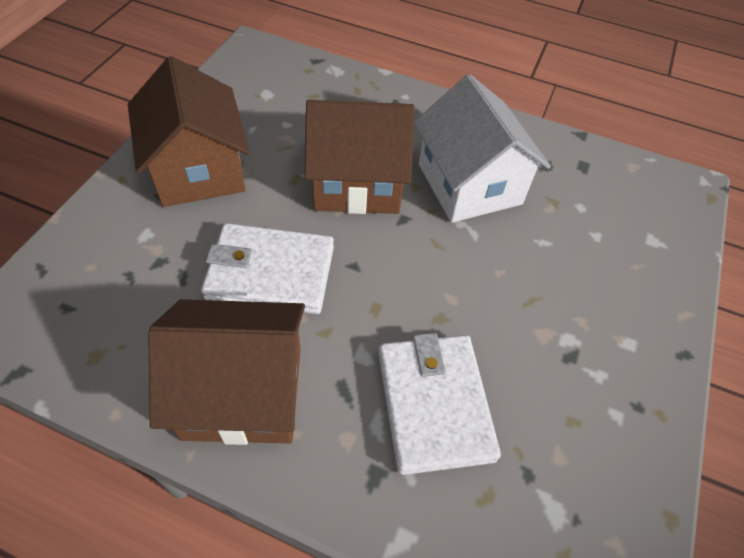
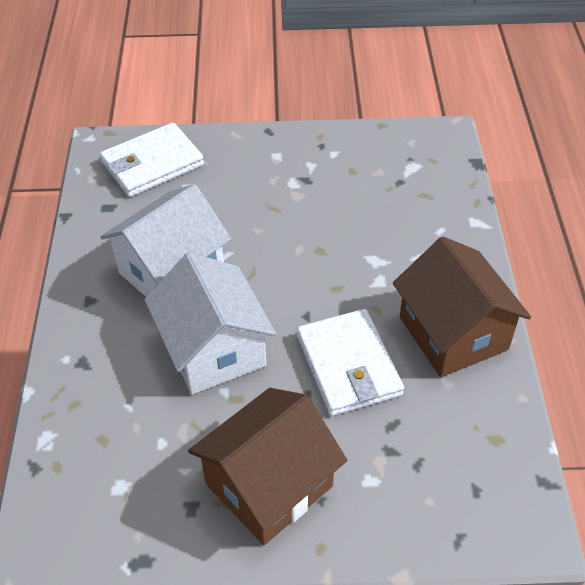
camera: 110 degrees left, 5 degrees down
(357, 182) = (213, 349): brown house -> white house
(434, 404) = (387, 233): white wallet -> white wallet (152, 164)

